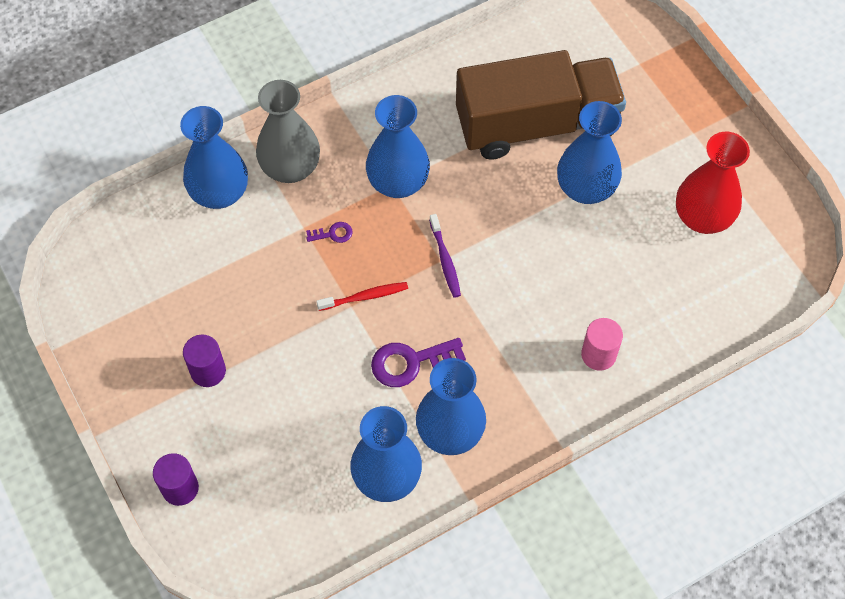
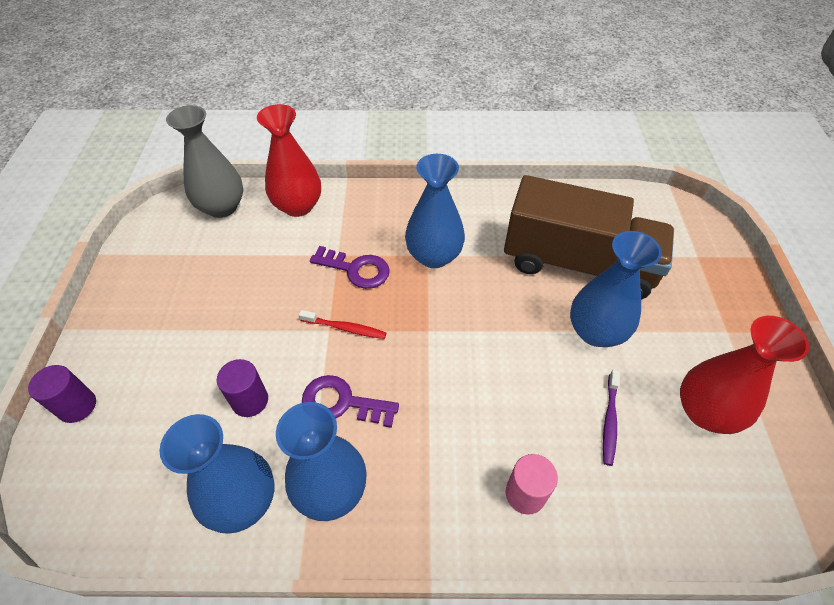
camera: 30 degrees right, 10 degrees down
(208, 371) = (182, 323): purple cylinder -> purple cylinder (250, 400)
(219, 193) = (298, 206): blue vase -> red vase
(290, 167) = (360, 211): grey vase -> grey vase (222, 207)
(333, 234) = (356, 269): purple key -> purple key, size x1.95
(445, 260) = (432, 332): purple toothbrush -> purple toothbrush (609, 421)

